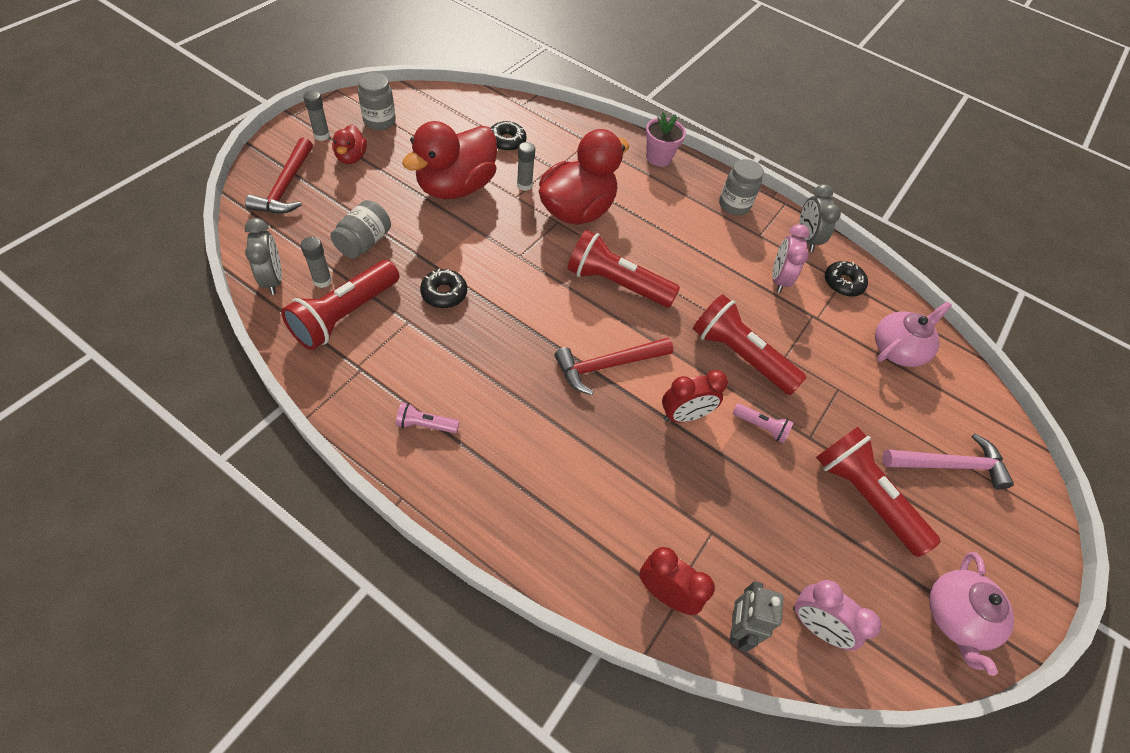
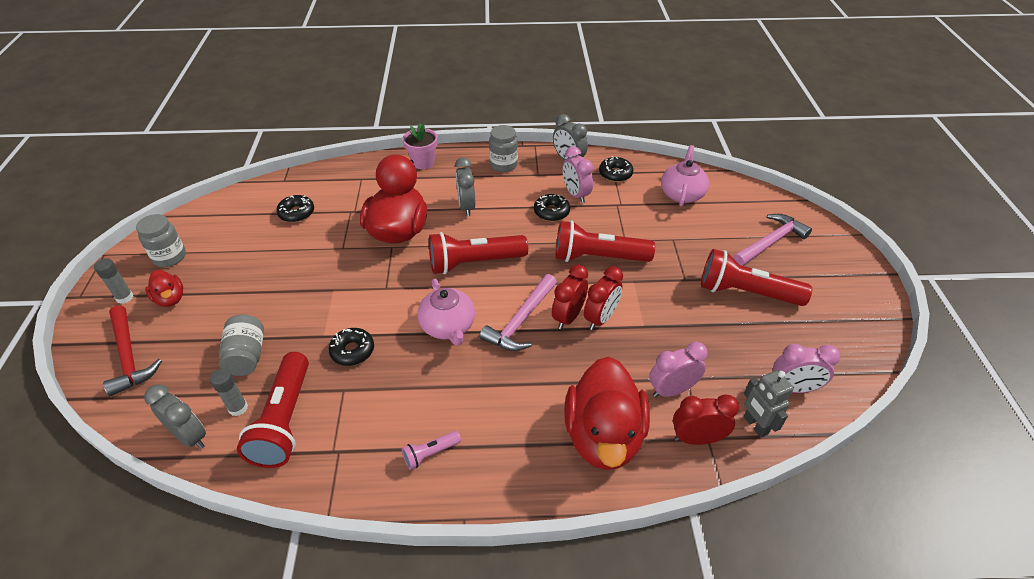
camera: 30 degrees left, 10 degrees down
(456, 187) = (286, 269): red duck -> red duck (603, 436)
(524, 185) = (341, 236): grey glue stick -> none
(607, 365) = (521, 321): red hammer -> pink hammer
(654, 392) = (568, 317): none -> red clock
(659, 225) = (466, 207): none -> grey clock
(686, 531) = (671, 390): none -> pink clock
(736, 281) = (551, 212): none -> black donut
(761, 427) = (652, 292): pink flashlight -> none
(956, 617) = (853, 325): pink teapot -> pink teapot (448, 326)

